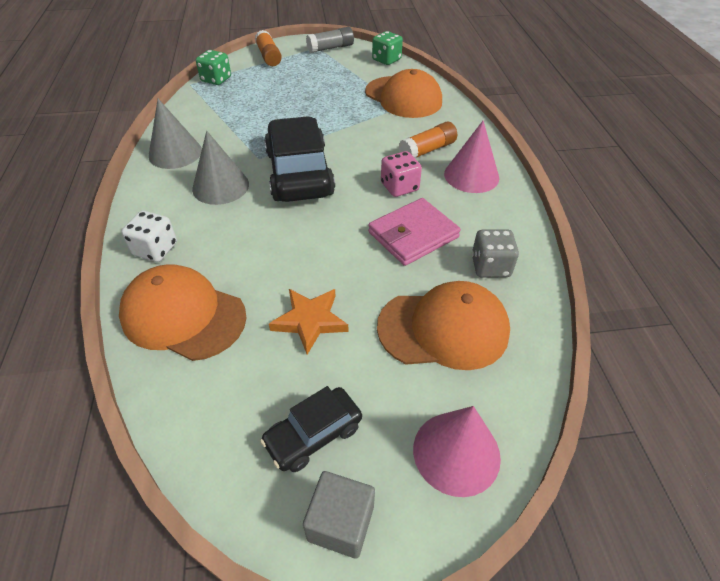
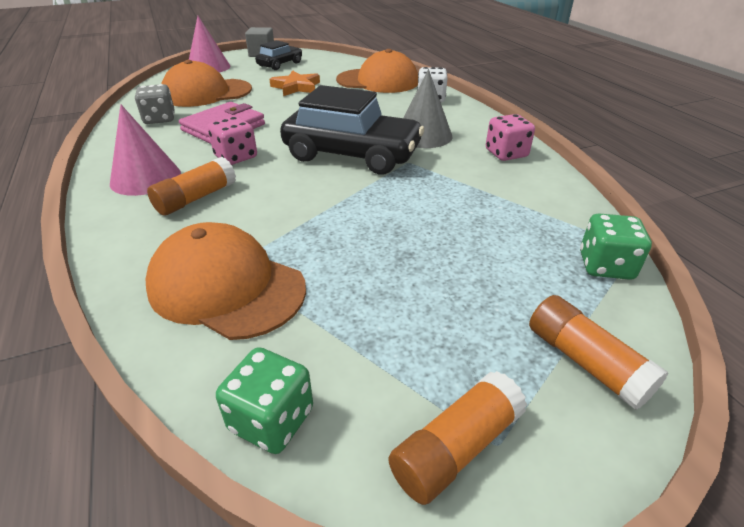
camera: 165 degrees right, 10 degrees down
(175, 153) = (506, 154): grey cone -> pink dice
(299, 173) = (352, 154): black car -> black car turned 45 degrees counterclockwise
(330, 48) = (456, 447): grey glue stick -> orange glue stick

